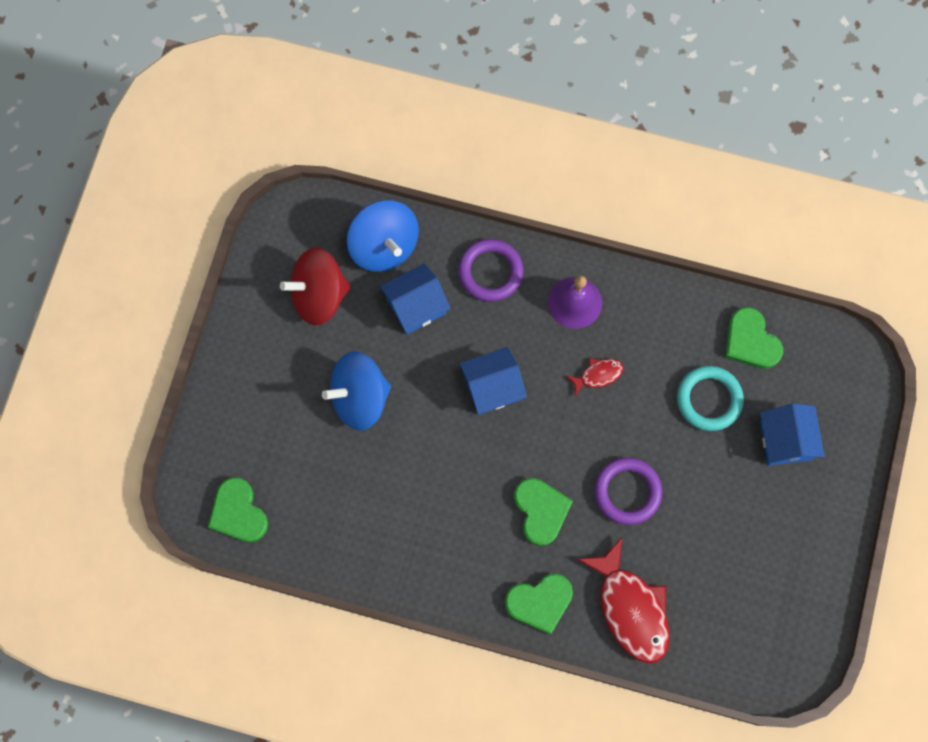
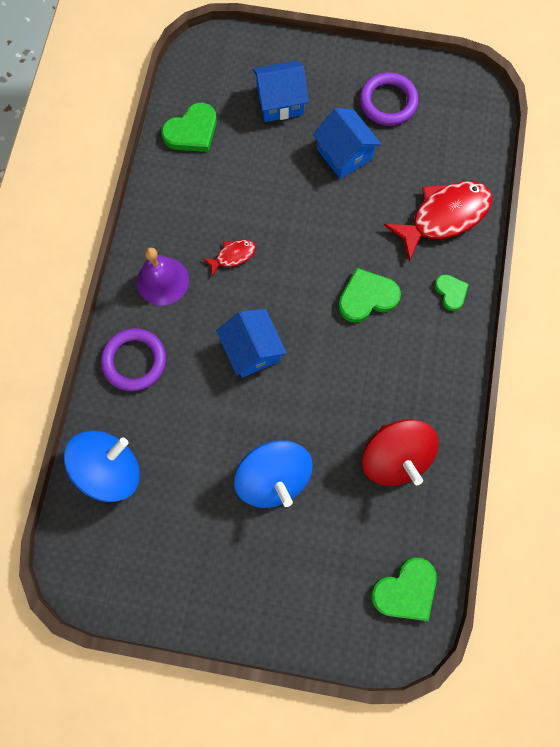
camera: 95 degrees left, 0 degrees up
(319, 295) = (167, 532): red spinning top -> red spinning top (395, 457)
(416, 306) = (173, 430): blue house -> blue house (344, 154)
(540, 602) = (450, 292): green heart -> green heart, size x0.60
(598, 375) = (233, 256): red fish -> red fish turned 90 degrees clockwise
(627, 492) = (340, 225): purple ring -> purple ring (388, 102)
(709, 399) = (248, 162): turquoise ring -> none

